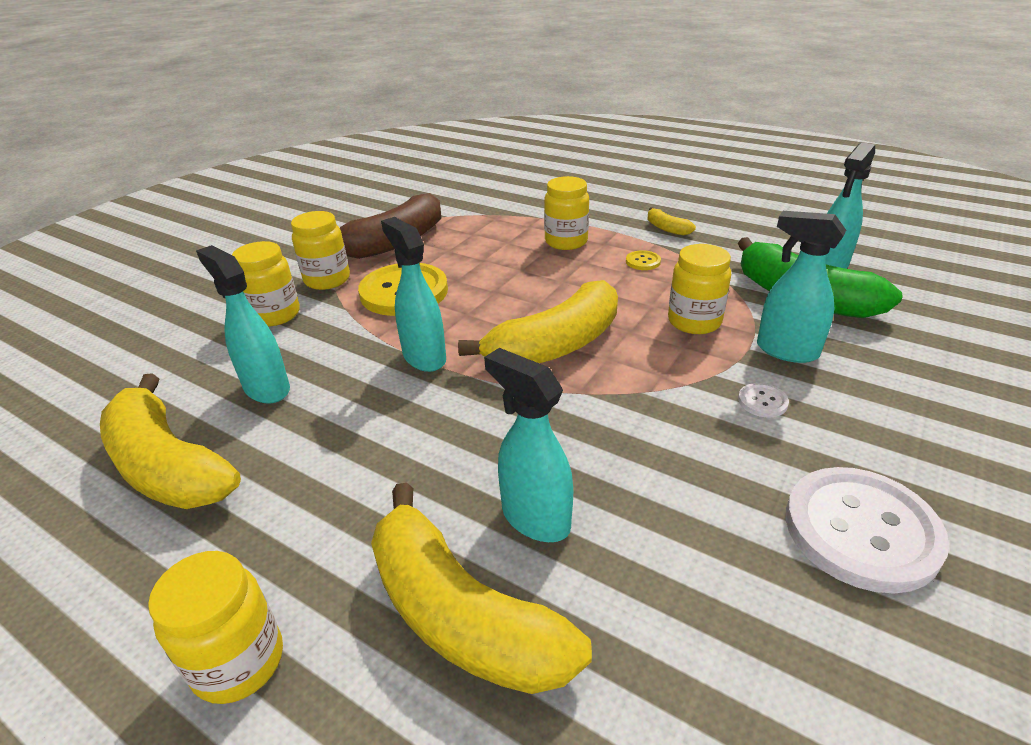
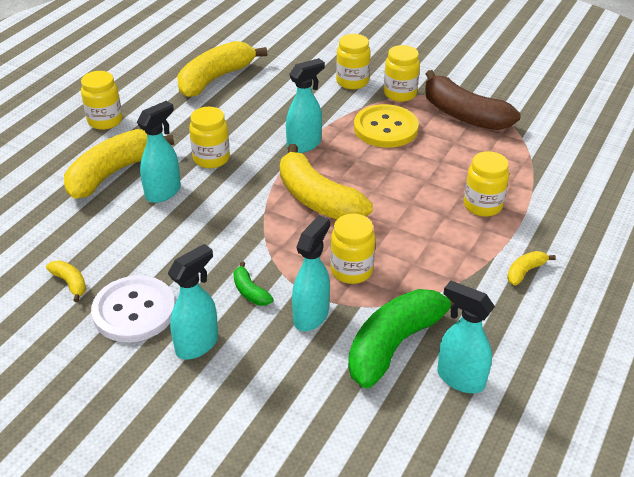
camera: 85 degrees right, 5 degrees up
(266, 388) = (275, 94): turquoise spray bottle -> turquoise spray bottle (197, 344)
(439, 457) = (211, 158): none -> yellow jar
(643, 262) = (450, 250): yellow button -> none
(762, 401) = (250, 291): white button -> green banana
(834, 647) = (70, 283): none -> yellow banana

